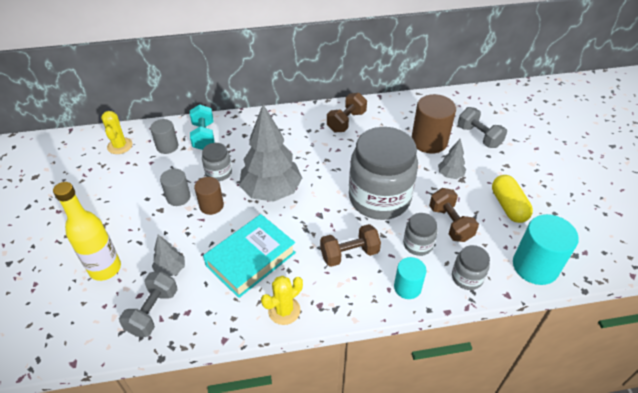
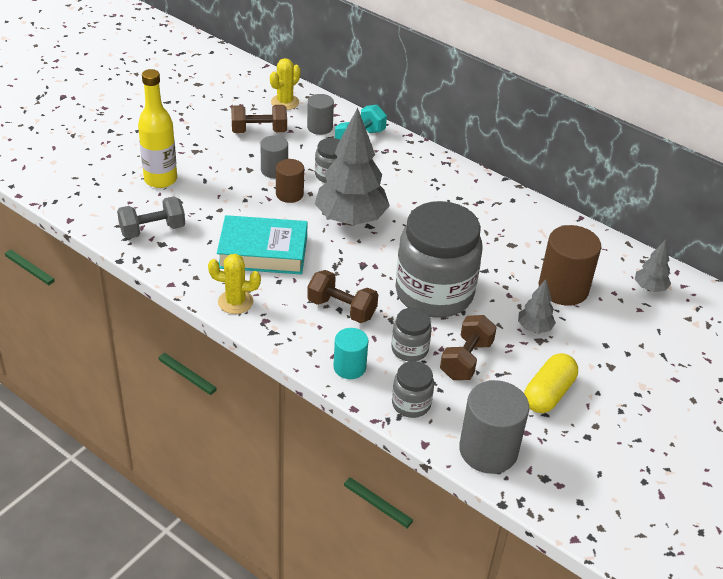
camera: 45 degrees right, 5 degrees down
(171, 269) = (200, 214): grey tree -> grey tree (649, 288)
(346, 121) = (507, 215): brown dumbbell -> brown dumbbell (259, 131)
(479, 136) = (626, 323): grey dumbbell -> none
(535, 266) = (488, 450): turquoise cylinder -> grey cylinder

